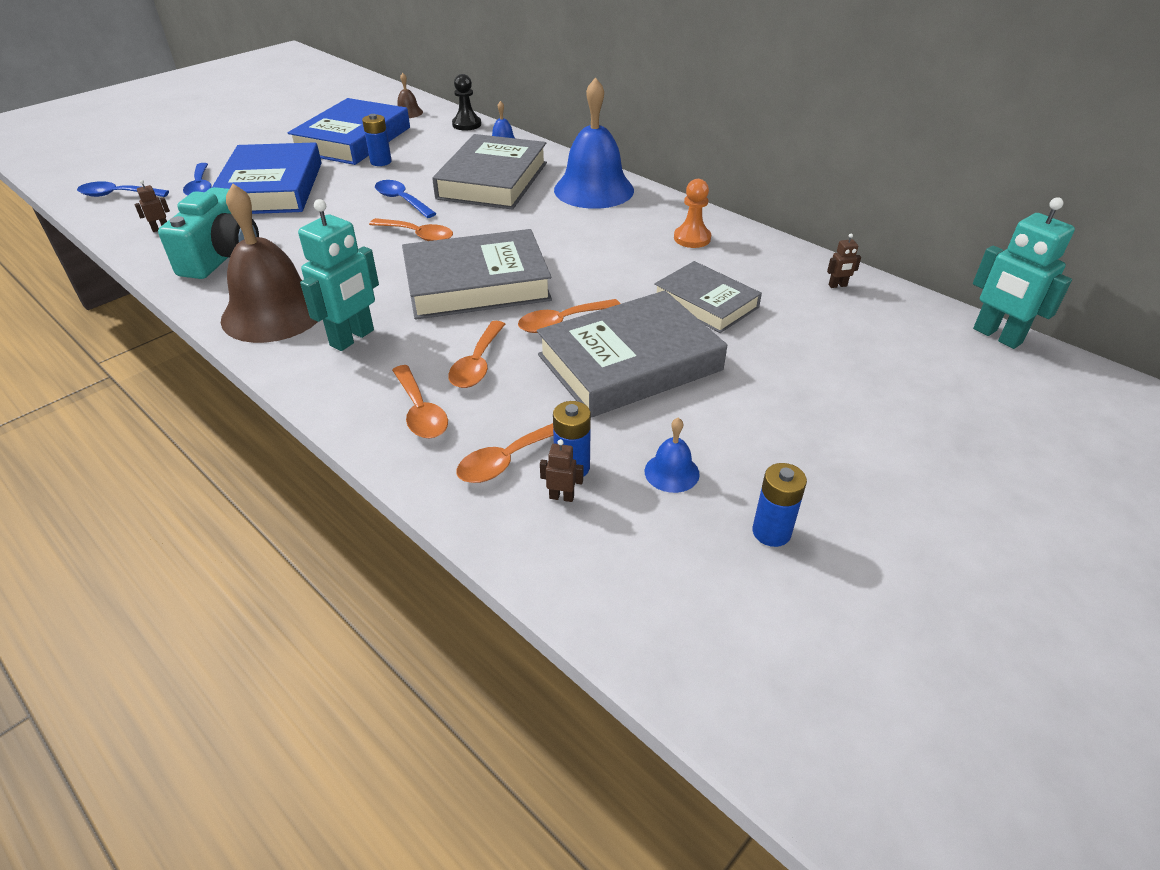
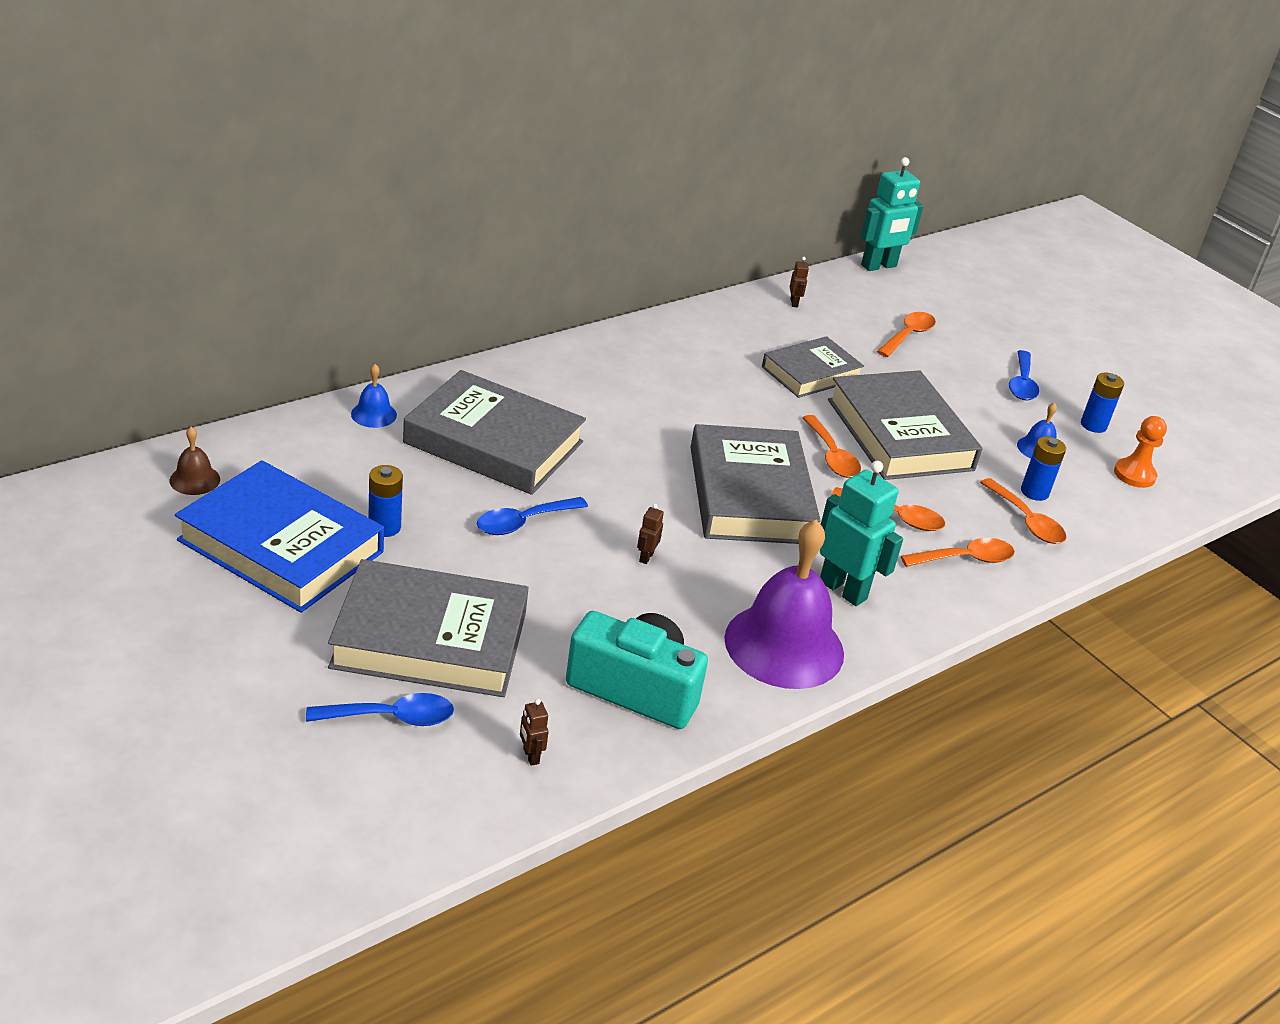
camera: 85 degrees left, 5 degrees down
(118, 195) = (381, 818): blue spoon -> blue spoon (1022, 383)
(272, 188) = (430, 639): blue book -> grey book
(274, 312) = (784, 645): brown bell -> purple bell
(417, 235) = (626, 521): orange spoon -> orange spoon (908, 335)
(466, 124) = (284, 433): black pawn -> none
(561, 497) = (1067, 503): brown robot -> brown robot (646, 557)
(594, 190) = (552, 378): blue bell -> none
(692, 238) = (688, 348): orange pawn -> orange pawn (1134, 475)

